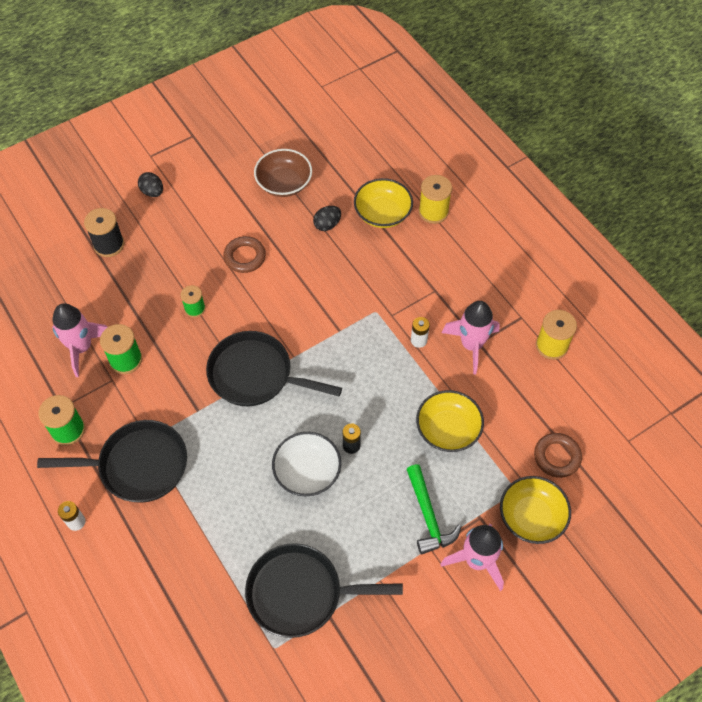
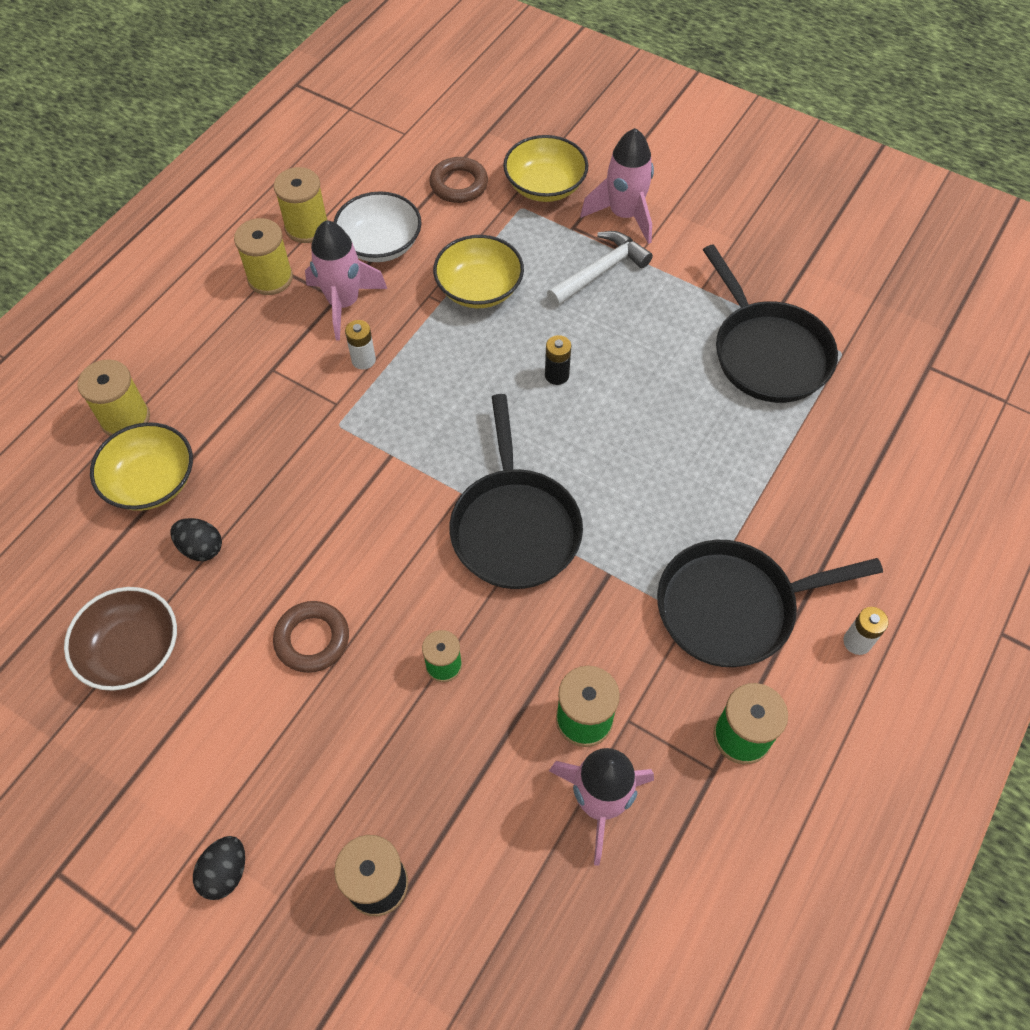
camera: 115 degrees left, 0 degrees up
(138, 465) = (733, 607): black pan -> black pan turned 75 degrees counterclockwise
(307, 472) = (619, 407): white bowl -> white bowl (380, 244)
(428, 516) = (600, 271): green hammer -> white hammer
(512, 311) = (270, 278): none -> yellow spool

